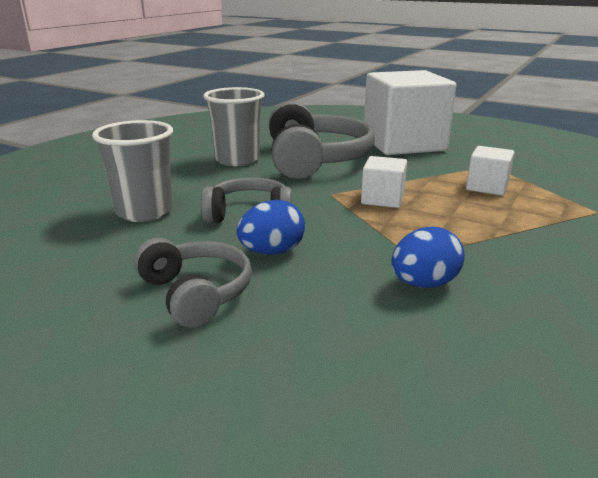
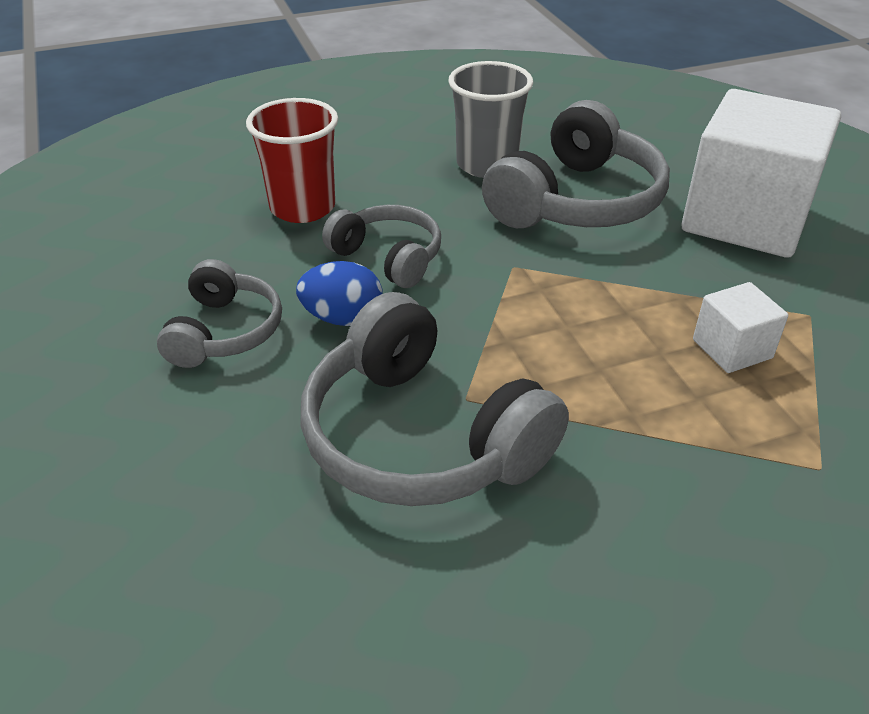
camera: 40 degrees right, 15 degrees up
(144, 212) = (302, 208): grey cup -> red cup
(382, 199) = (560, 303): white cube -> none
(424, 284) = (421, 437): blue egg -> grey headphones

